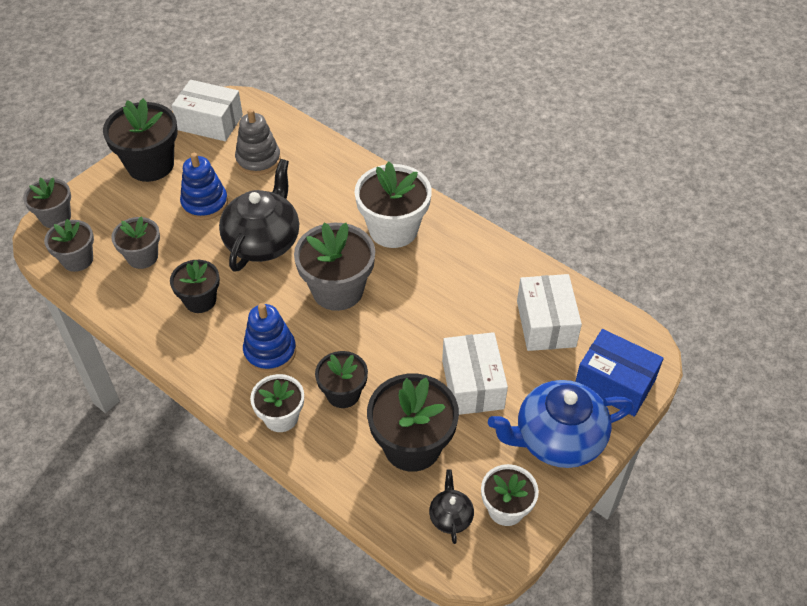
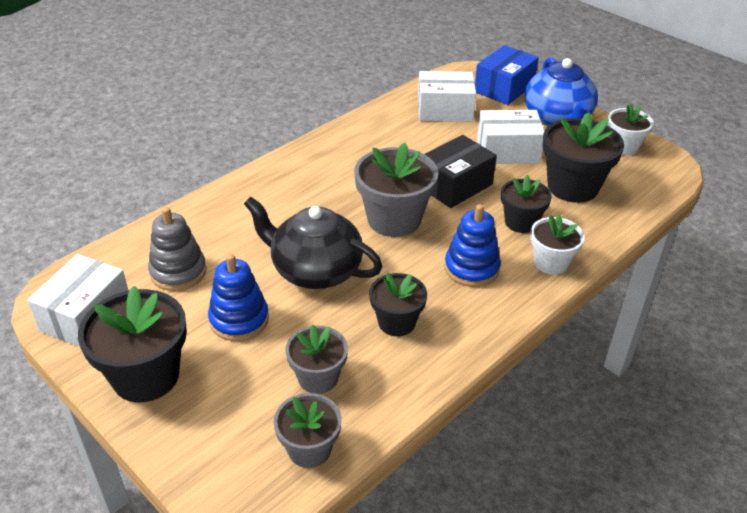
camera: 85 degrees left, 10 degrees down
(56, 217) = (217, 483): grey flower pot -> none
(393, 229) = (319, 179): white flower pot -> none
(399, 336) = (455, 185): none -> black box
(450, 516) = (636, 173): black teapot -> none

